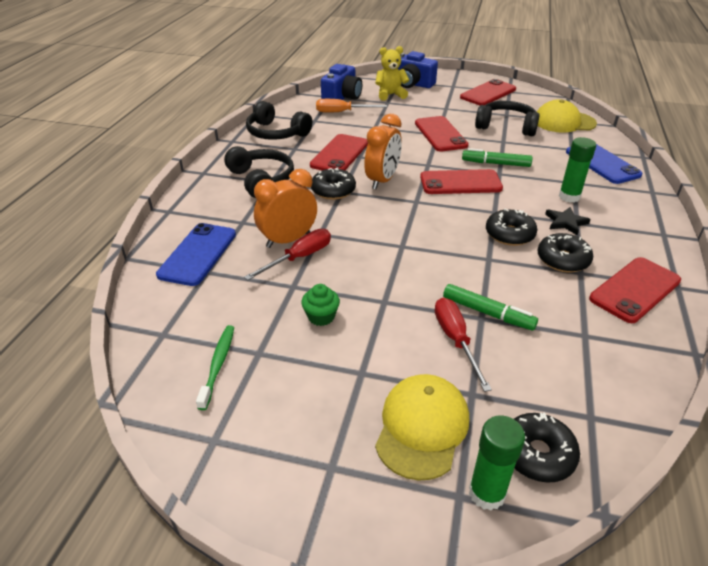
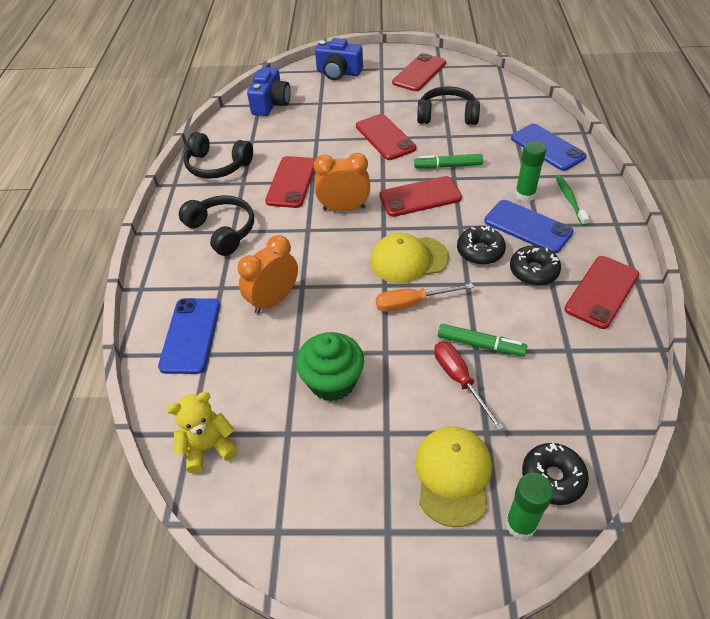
camera: 10 degrees left, 10 degrees up
(218, 365) = (254, 455): green toothbrush -> green toothbrush (569, 199)
(299, 258) = (291, 319): red screwdriver -> none
(321, 316) = (332, 381): green cupcake -> green cupcake, size x1.86
(333, 190) = (299, 230): black donut -> none
(342, 112) = (277, 124): orange screwdriver -> orange screwdriver (412, 303)
(382, 180) = (344, 208): orange clock -> orange clock turned 105 degrees counterclockwise
(390, 95) = (320, 92): yellow teddy bear -> yellow teddy bear (208, 447)
(564, 122) = (501, 100): yellow cap -> yellow cap (408, 259)
(565, 222) = (527, 227): black star -> blue phone

